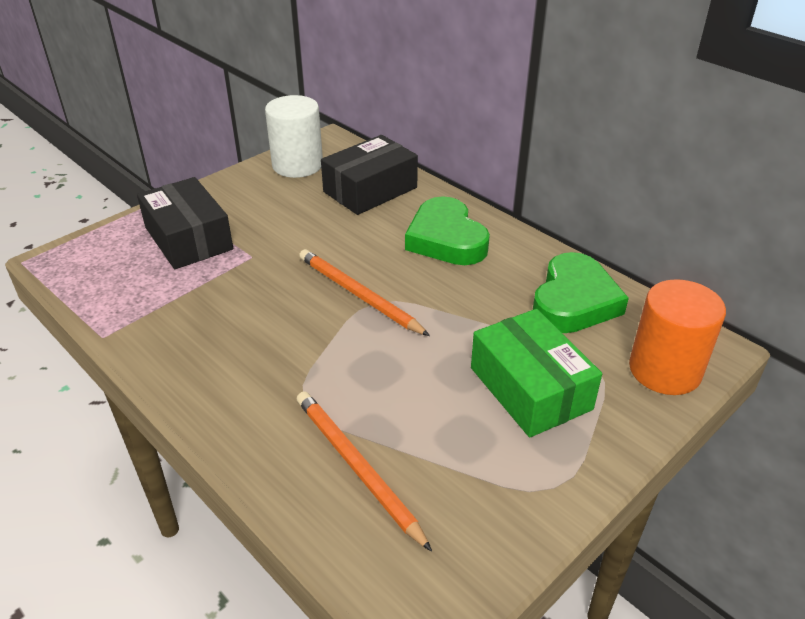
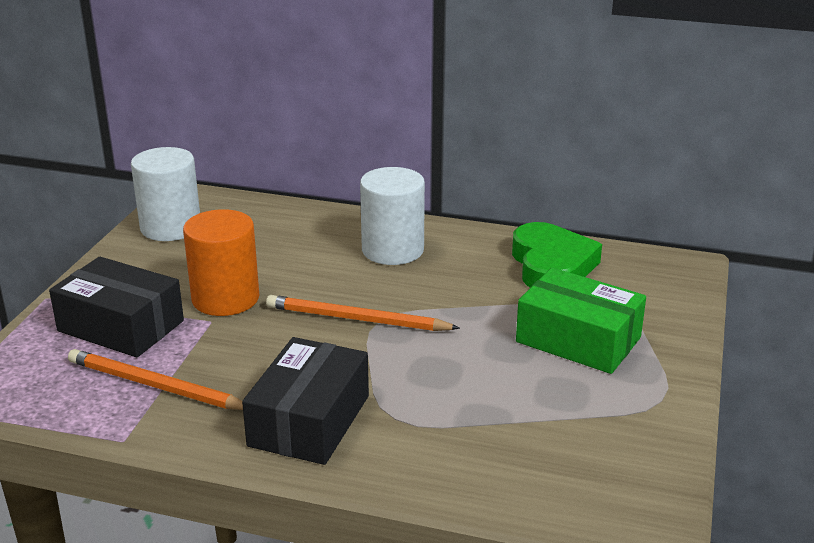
camera: 30 degrees left, 10 degrees down
(357, 467) = (494, 447): orange pencil -> orange pencil (155, 386)
(370, 190) = (274, 229): black box -> black box (309, 420)
(446, 239) = (392, 250): green heart -> white cylinder
(665, 370) = (666, 292): orange cylinder -> orange cylinder (225, 298)

